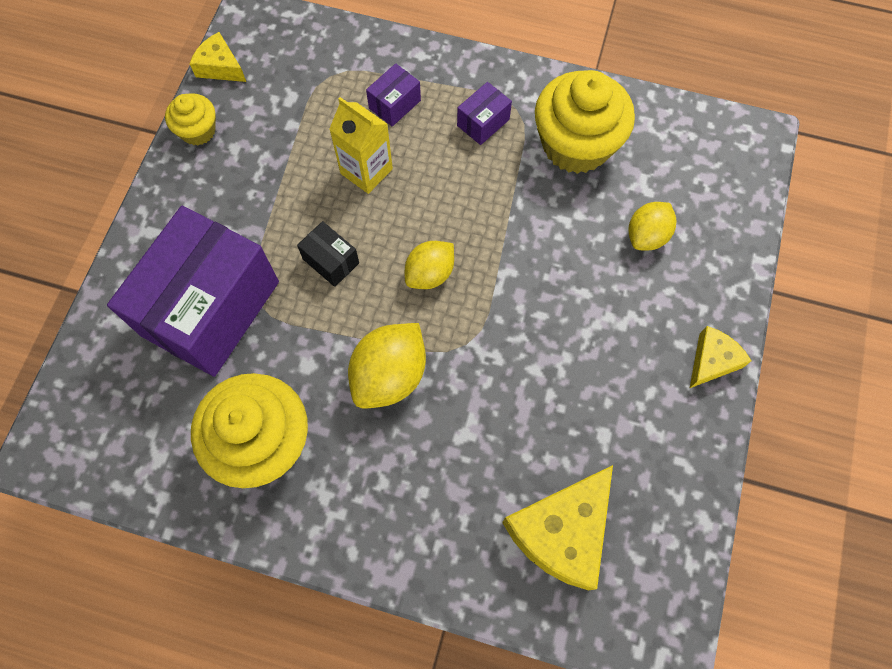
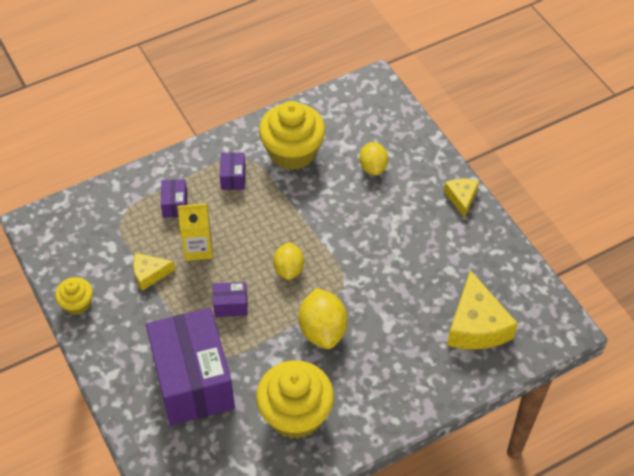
camera: 45 degrees left, 15 degrees down
(220, 67) = (49, 262): yellow cheese -> yellow cheese (150, 274)
(331, 261) = (231, 305): black box -> purple box

